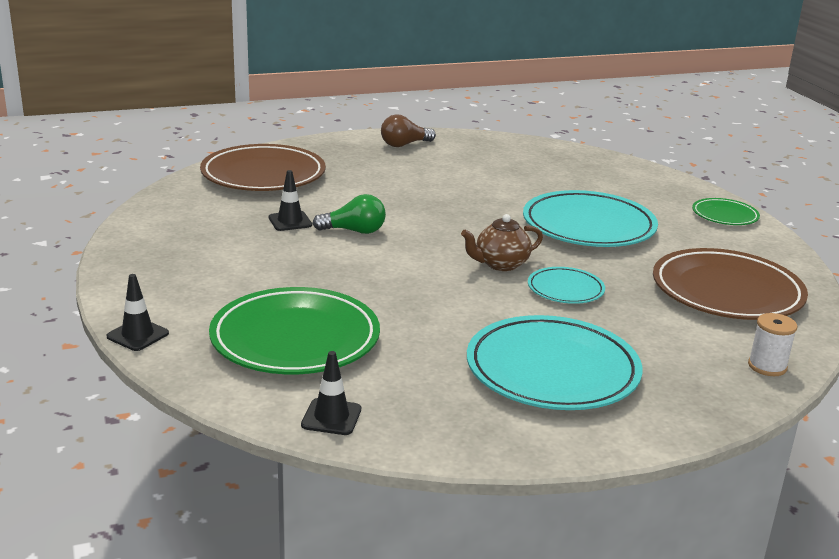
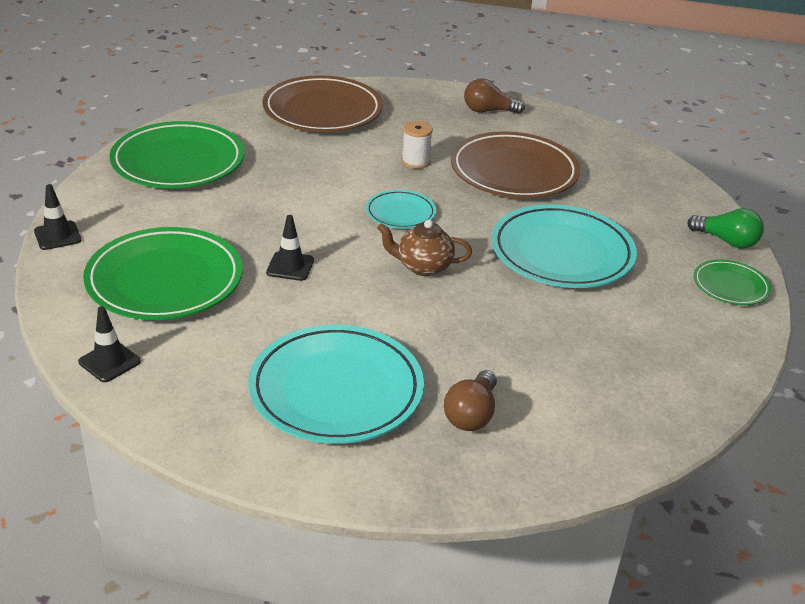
camera: 30 degrees right, 10 degrees up
(179, 245) = (178, 162): none -> green plate
(290, 221) = (290, 165): black traffic cone -> black traffic cone (290, 266)
(354, 231) = (333, 191): green light bulb -> green light bulb (726, 241)
(565, 289) = (451, 313): turquoise plate -> turquoise plate (400, 213)
(671, 352) = (471, 414): none -> brown light bulb
(727, 292) = (615, 372): brown plate -> brown plate (514, 172)
(767, 366) = (548, 467): white spool -> white spool (415, 162)

